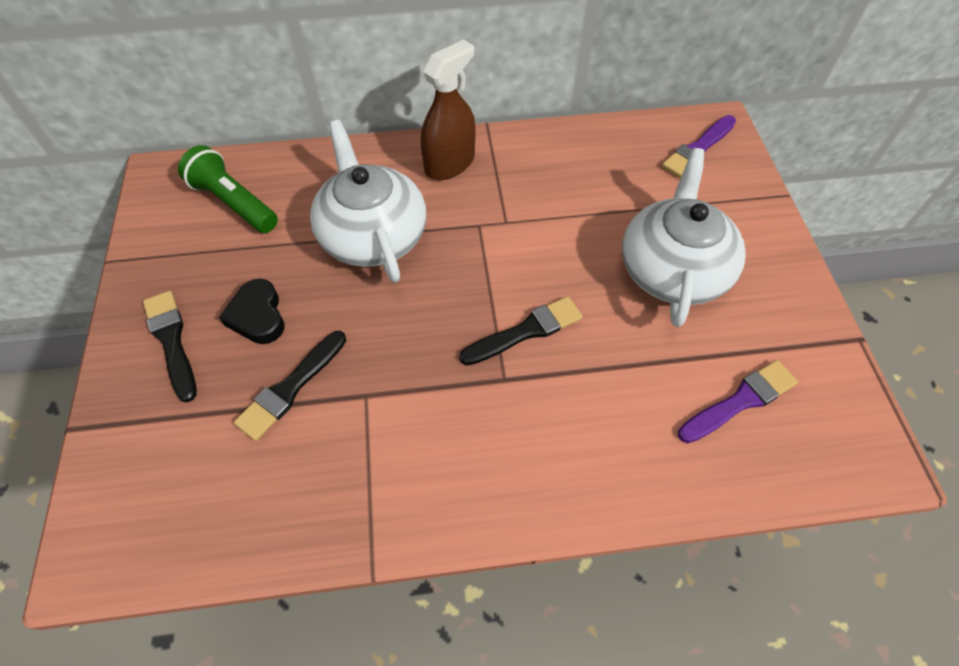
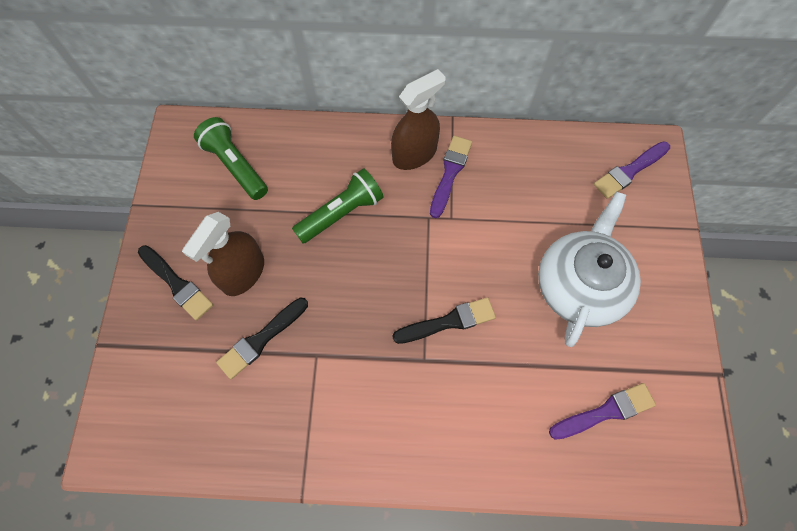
camera: 10 degrees right, 10 degrees up
(171, 341) = (177, 284): black brush -> black brush turned 150 degrees clockwise
(258, 316) = (243, 273): black heart -> brown spray bottle
(372, 235) = (341, 213): white teapot -> green flashlight
(495, 177) = (450, 173): none -> purple brush

